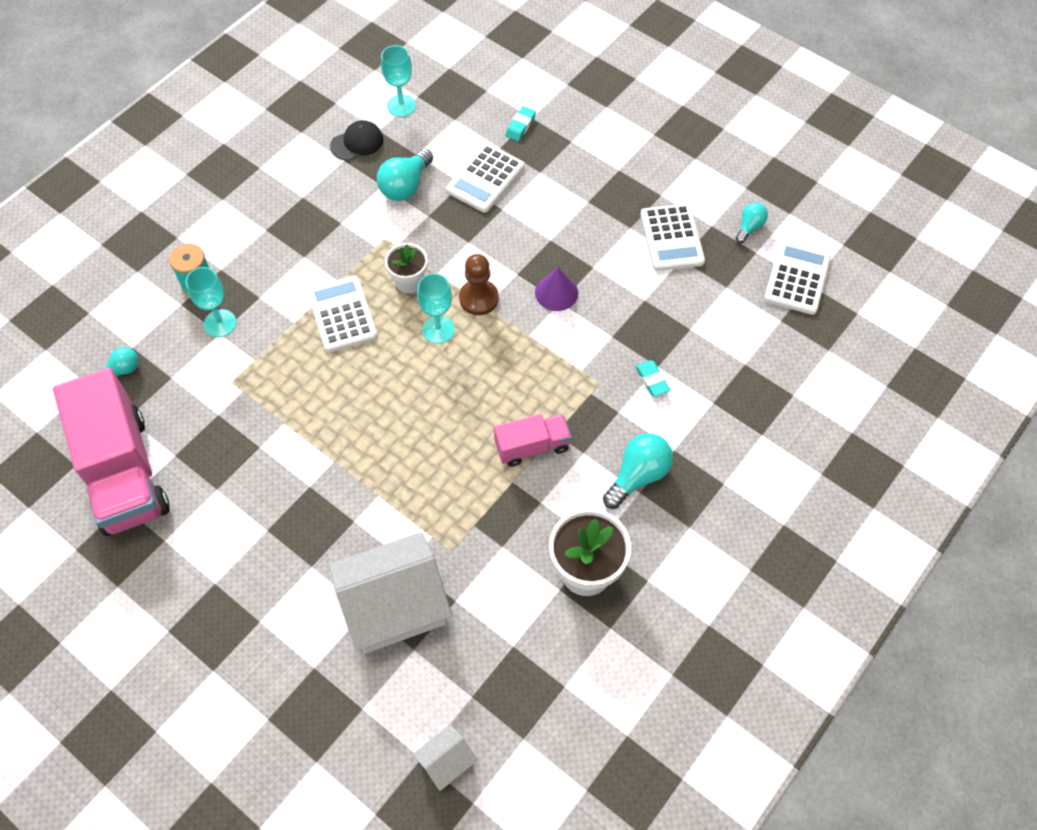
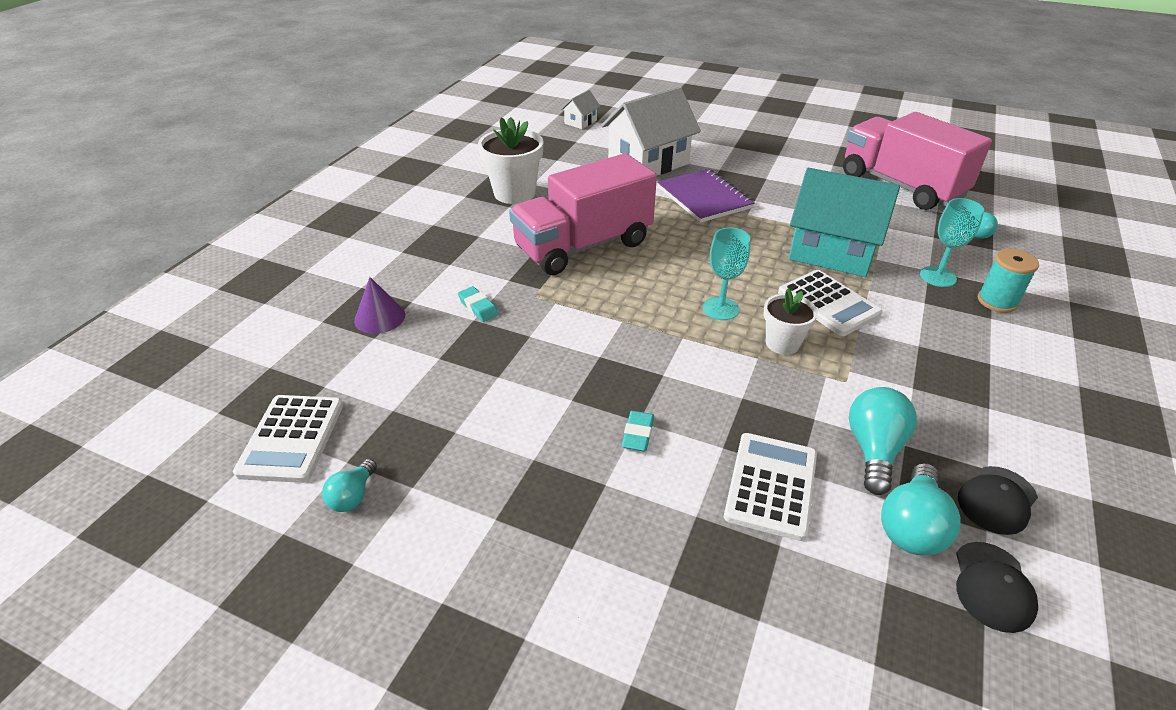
camera: 165 degrees right, 20 degrees down
(289, 378) = (832, 252): none -> turquoise house
(365, 505) = (704, 198): none -> purple notebook
(401, 106) = (992, 586): turquoise goblet -> black cap
(479, 298) = (694, 342): brown pawn -> none
(520, 126) = (769, 595): turquoise eraser -> turquoise eraser (638, 434)
(532, 447) = (583, 246): pink truck -> pink truck, size x2.00
(556, 292) = (607, 364): purple cone -> purple cone (379, 317)
(638, 476) = (482, 244): turquoise light bulb -> turquoise light bulb (911, 526)
(672, 238) = (471, 456): white calculator -> none

